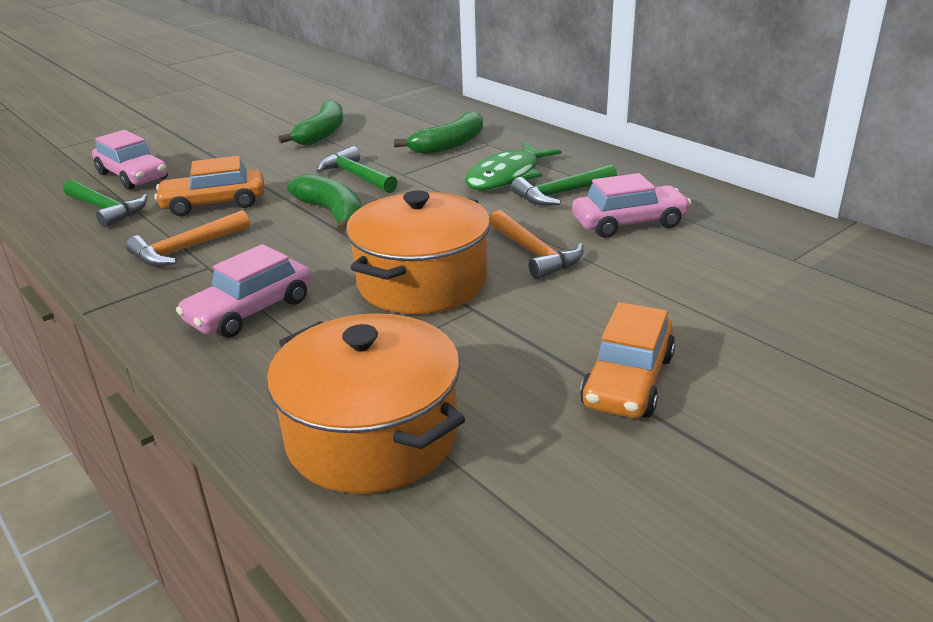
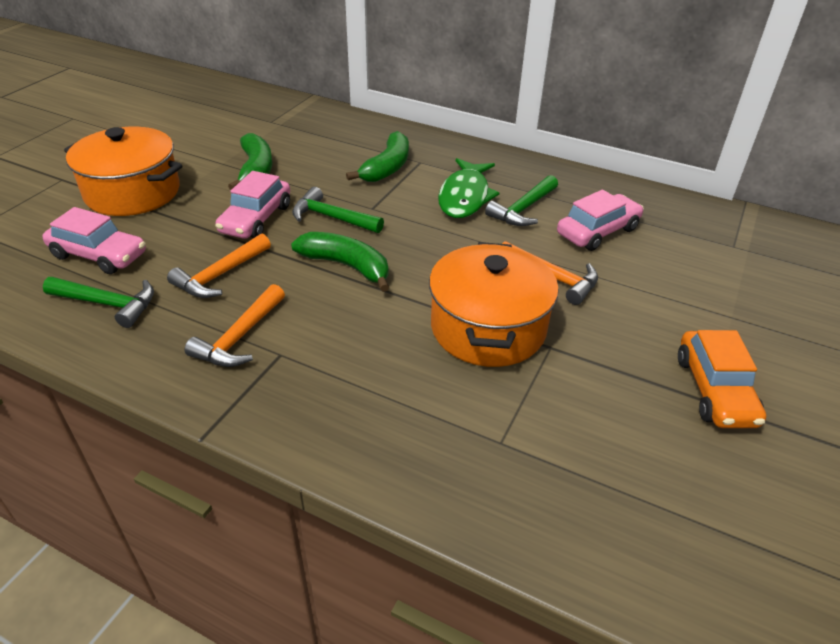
camera: 25 degrees left, 10 degrees up
(214, 204) = (220, 275): orange car -> orange hammer
(250, 311) = (365, 396): pink car -> pink car (256, 219)
(372, 436) = (579, 500): orange pot -> orange pot (133, 192)

